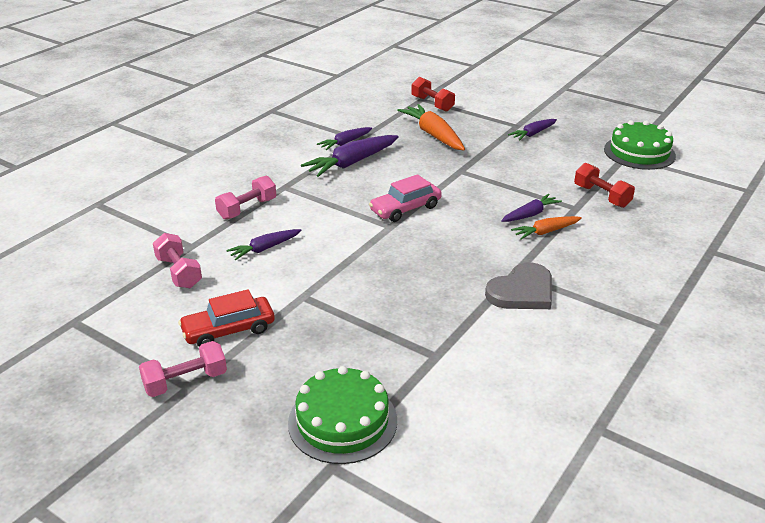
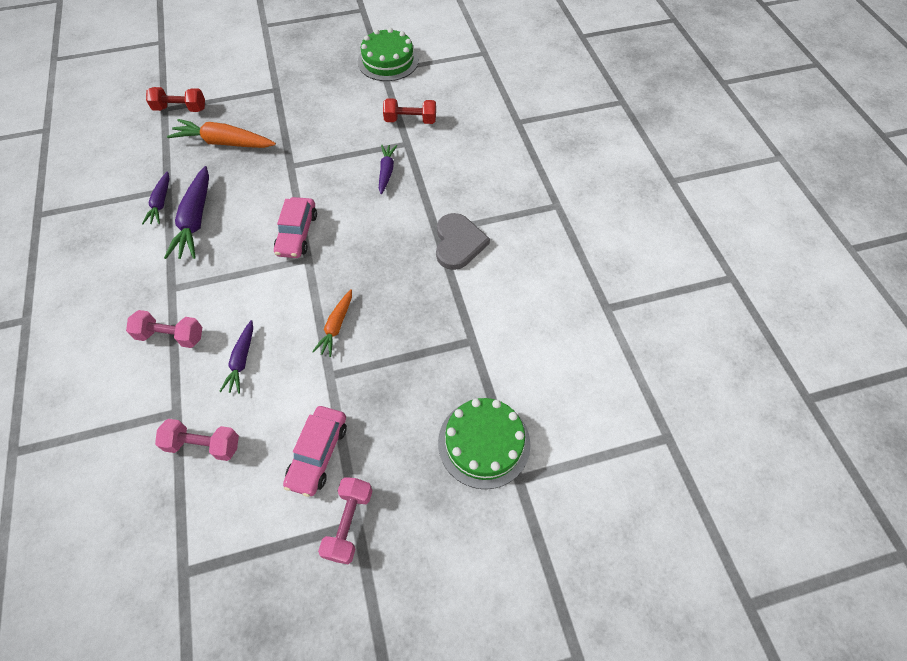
camera: 50 degrees left, 25 degrees up
(228, 330) = (318, 454): red car -> pink car
(247, 209) = (171, 336): pink dumbbell -> pink dumbbell turned 75 degrees counterclockwise
(533, 134) = (298, 90): purple carrot -> none
(545, 232) = (414, 180): orange carrot -> orange carrot (336, 326)

